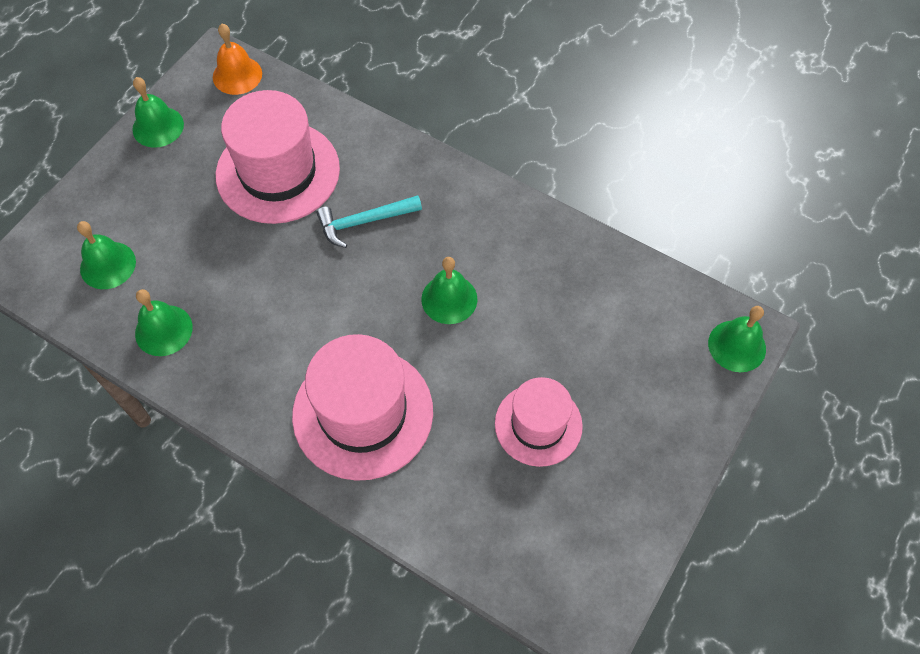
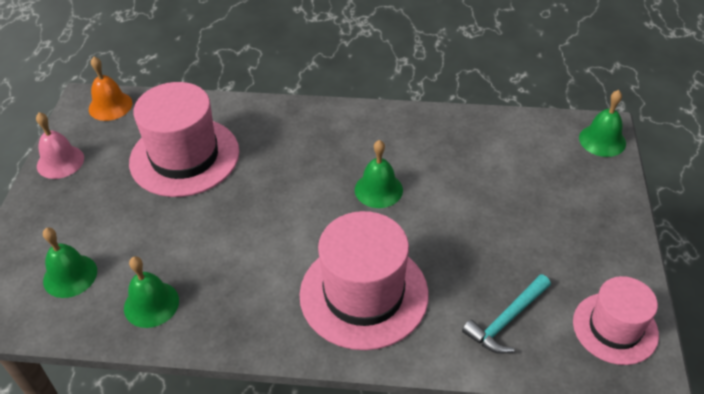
camera: 25 degrees left, 15 degrees down
(158, 126) = (60, 162): green bell -> pink bell
(364, 222) = (277, 164): turquoise hammer -> turquoise hammer (507, 320)
(538, 425) = (504, 245): pink hat -> pink hat (615, 328)

